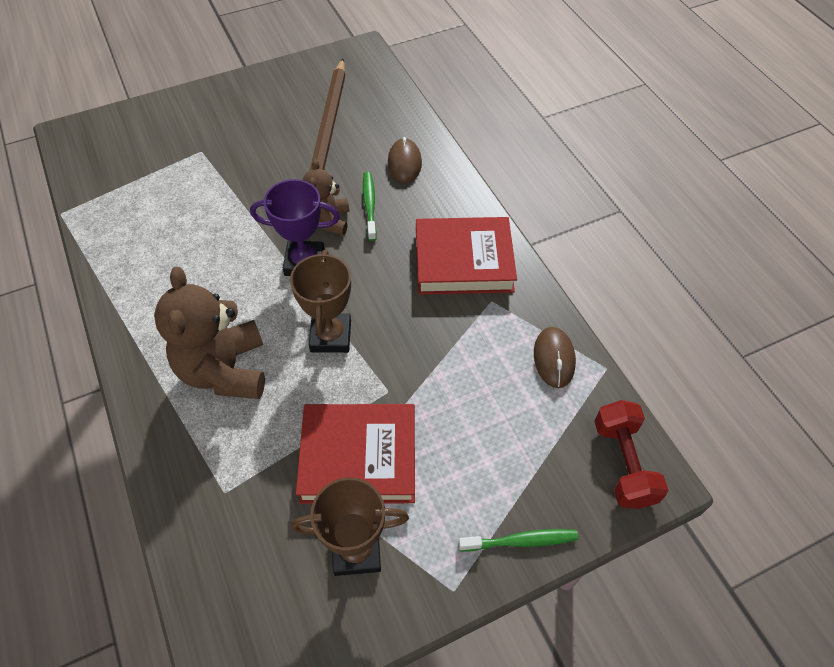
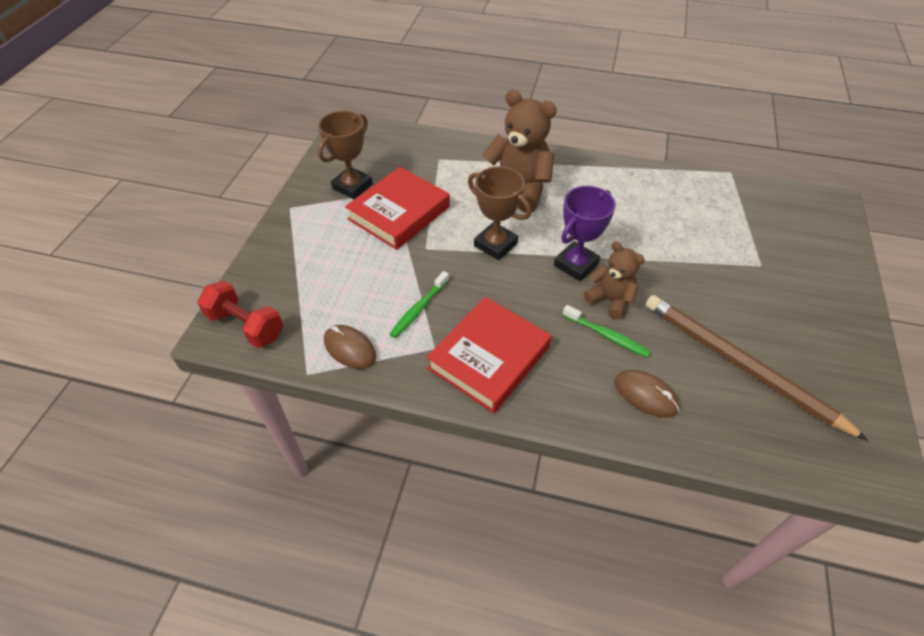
camera: 130 degrees right, 5 degrees down
(521, 541) = (274, 247): green toothbrush -> green toothbrush (419, 309)

